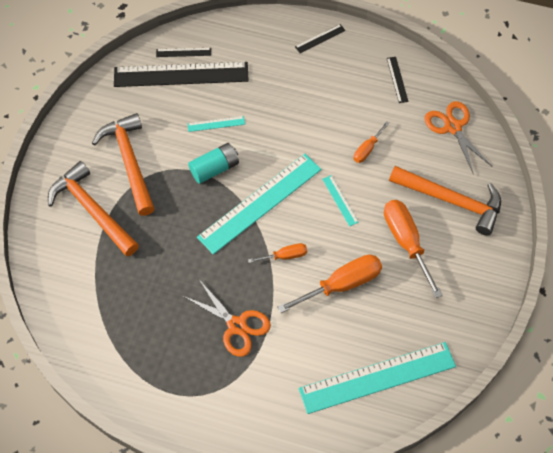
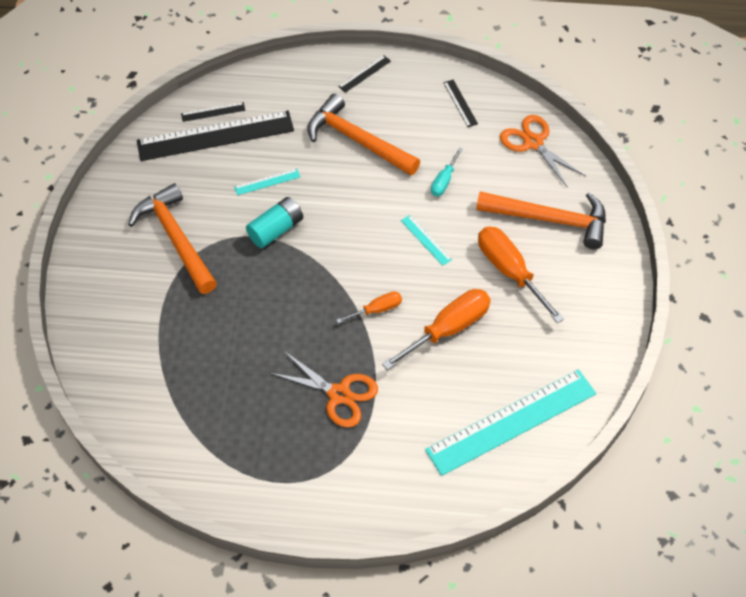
camera: 10 degrees left, 5 degrees down
(92, 210) = (144, 298): orange hammer -> orange hammer (357, 140)
(260, 203) = (336, 257): turquoise ruler -> none
(367, 149) = (444, 181): orange screwdriver -> turquoise screwdriver

